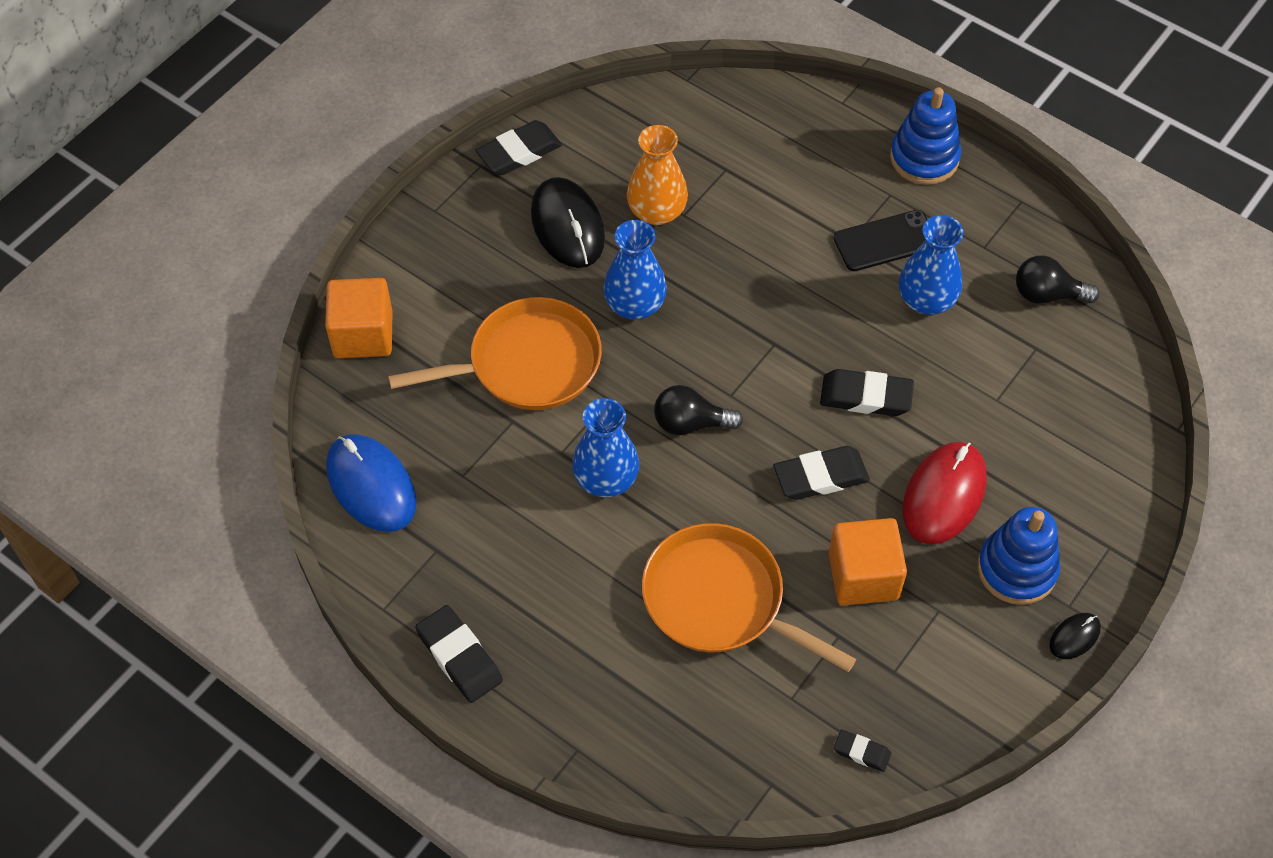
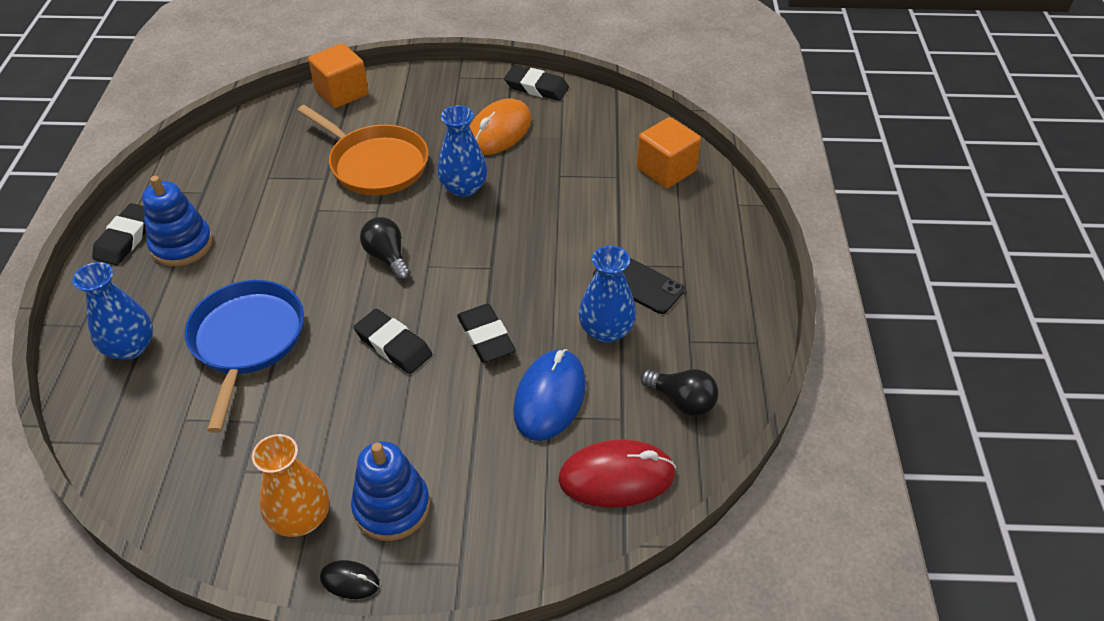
camera: 55 degrees right, 10 degrees down
(371, 485) = (233, 145): blue mouse -> blue mouse (550, 397)
(567, 226) = (499, 131): black mouse -> orange mouse
(606, 479) = (310, 239): blue vase -> blue vase (130, 347)
(657, 211) = (549, 162): orange vase -> orange vase (301, 518)
(719, 600) = (247, 340): orange pan -> blue pan
(862, 752) = (156, 484): black eraser -> none
(863, 576) = (320, 411): orange cube -> orange cube (666, 170)
(924, 158) = (736, 268): blue stacking toy -> blue stacking toy (182, 245)
(944, 495) = (430, 425): red mouse -> red mouse (616, 477)
(1047, 294) = (682, 401): black light bulb -> black light bulb turned 150 degrees clockwise

